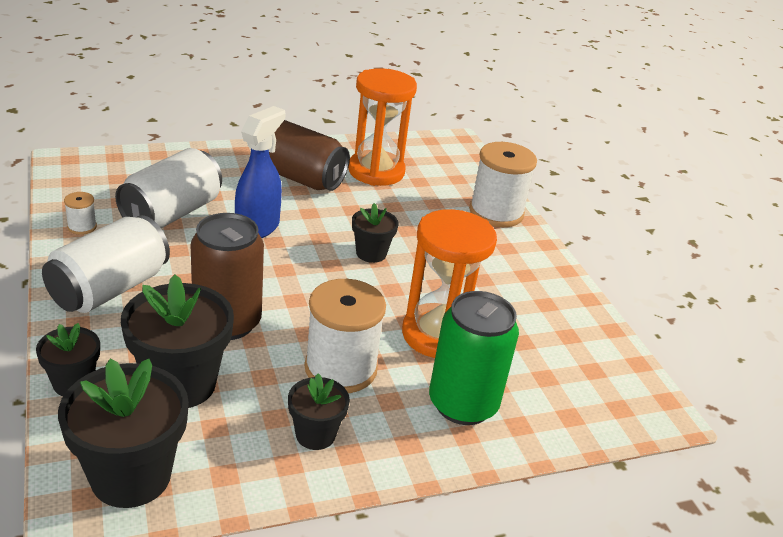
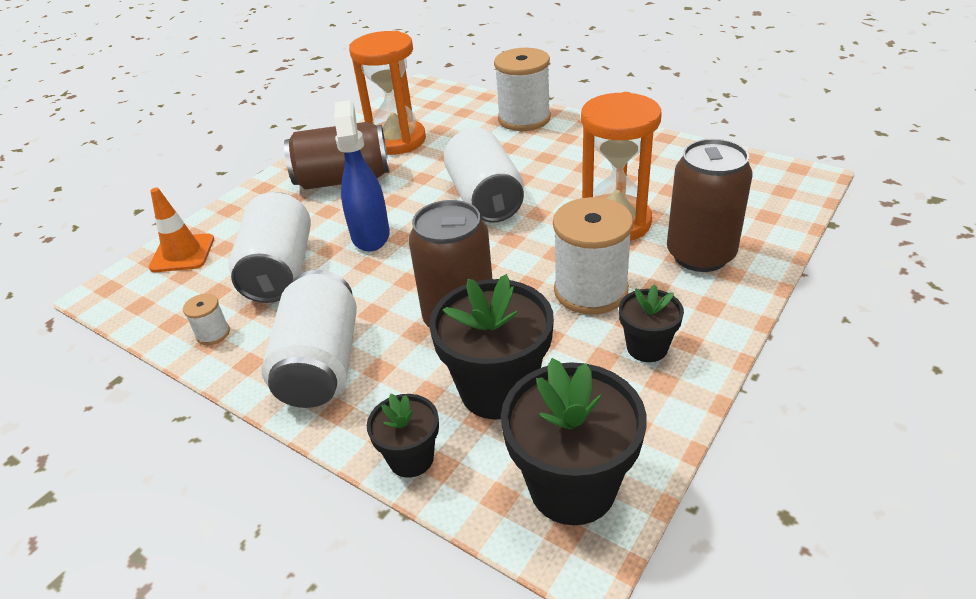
camera: 30 degrees left, 5 degrees up
(135, 164) = (182, 253): none -> orange traffic cone
(371, 253) = (485, 199): black flower pot -> white can
(463, 404) = (700, 255): green can -> brown can

